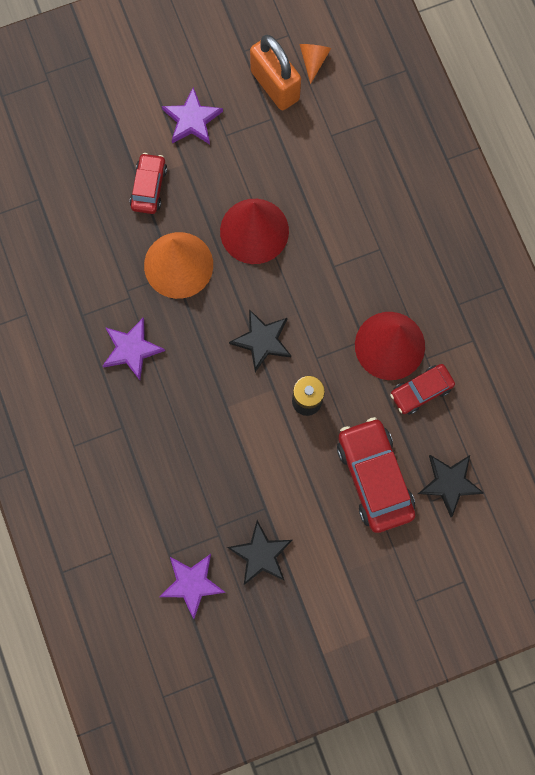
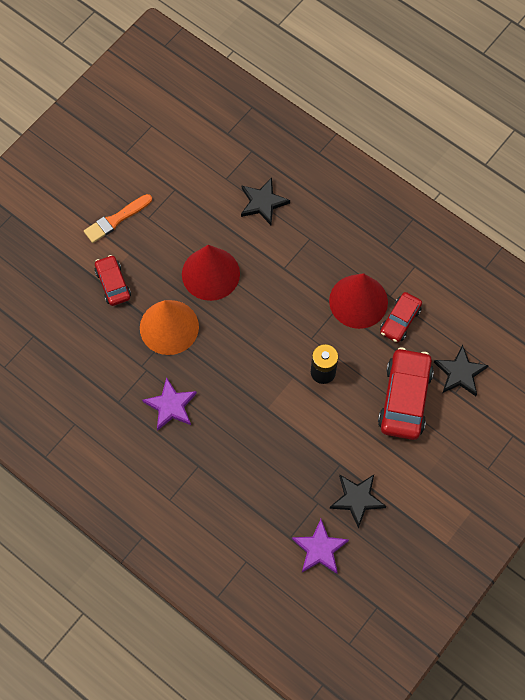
camera: 30 degrees left, 10 degrees down
(192, 119) = (116, 220): purple star -> orange brush
(262, 340) = (264, 347): black star -> black star (263, 202)
(275, 85) = (163, 165): orange padlock -> none
(313, 61) = (181, 134): orange cone -> none
(374, 477) = (404, 398): red car -> red car turned 60 degrees clockwise

